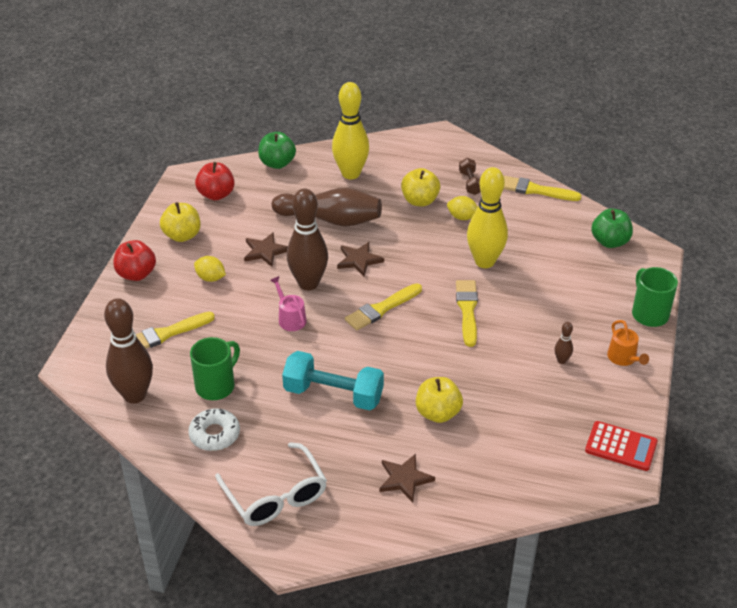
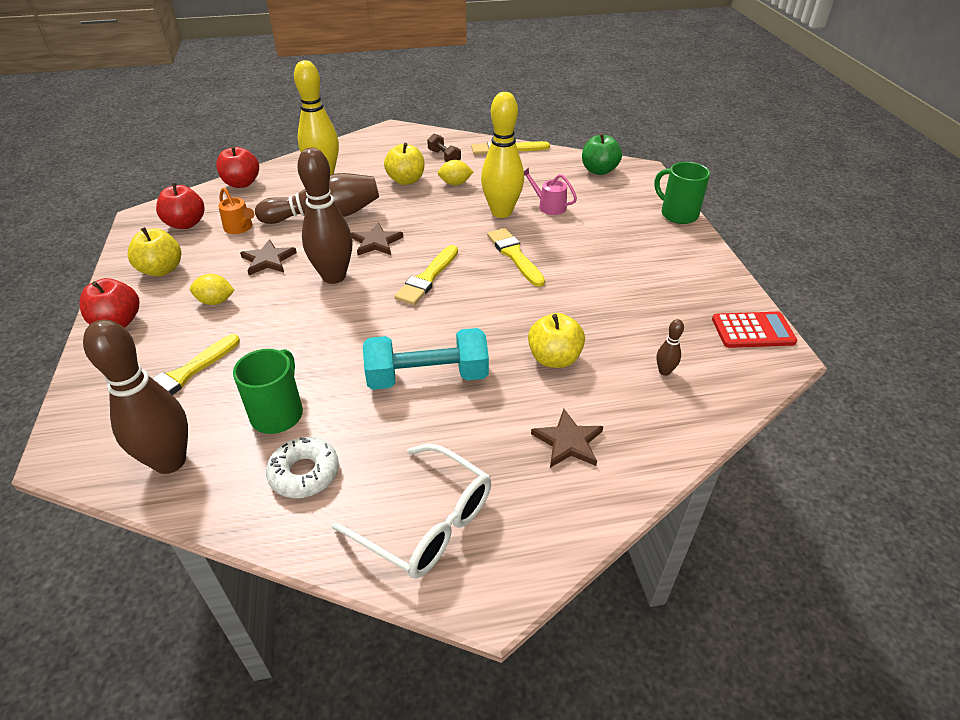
camera: 25 degrees left, 0 degrees up
(277, 163) = (242, 183): green apple -> red apple
(290, 318) = (332, 315): pink watering can -> pink watering can (549, 206)
(561, 360) = (635, 272): brown bowling pin -> brown bowling pin (664, 371)
(623, 358) = (687, 254): orange watering can -> orange watering can (240, 228)

